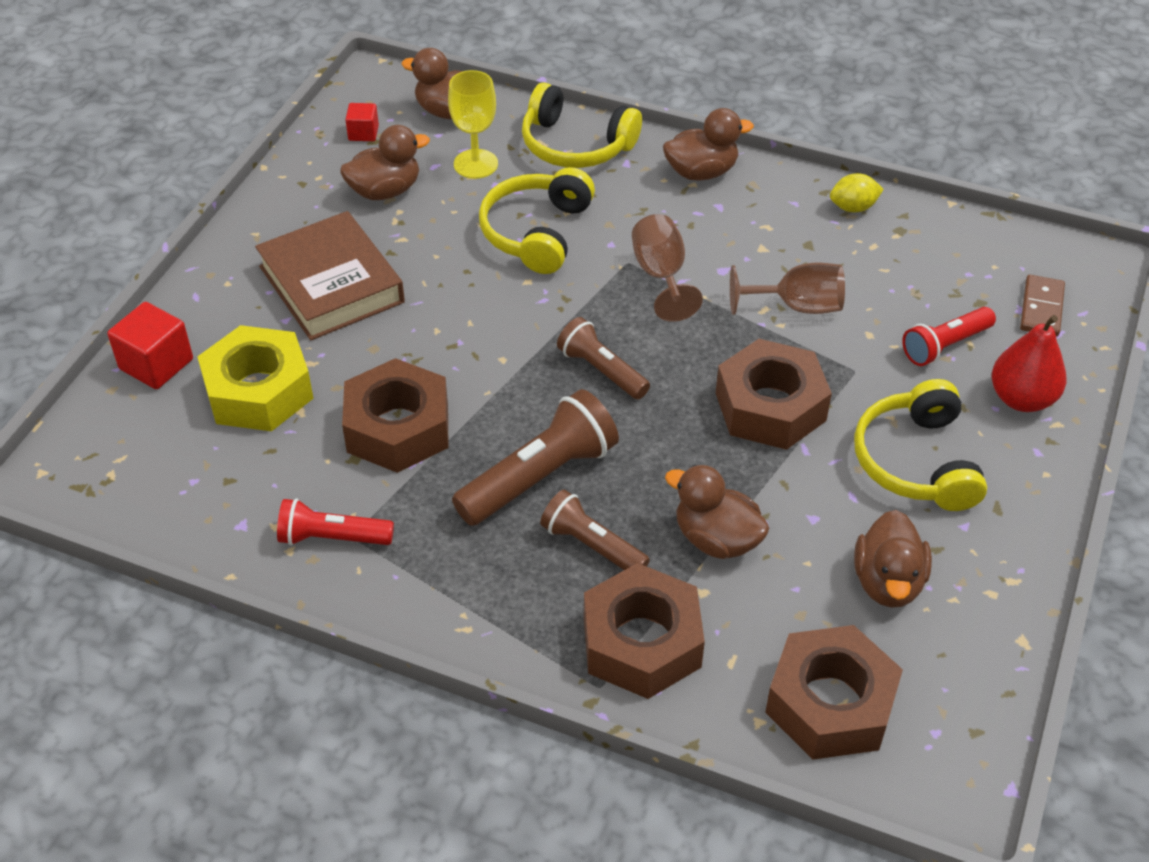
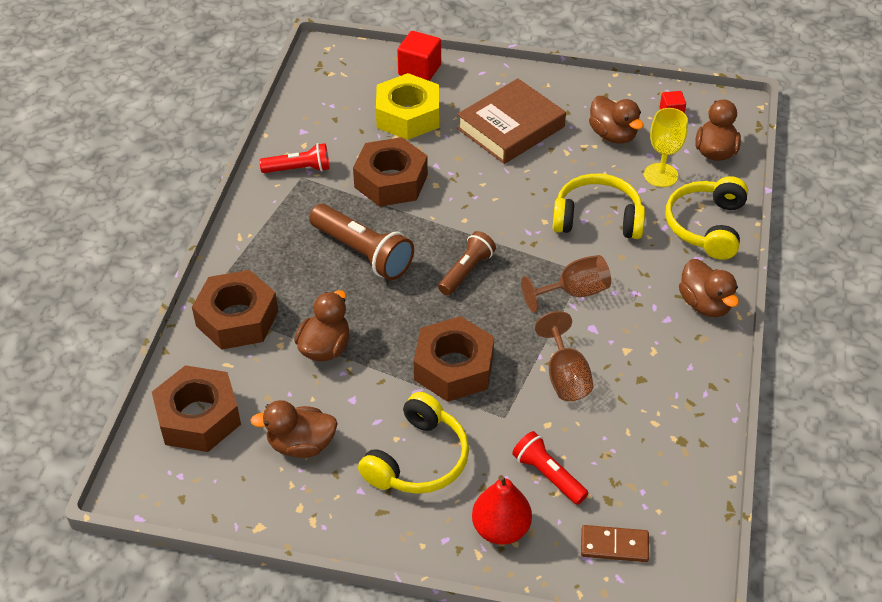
camera: 80 degrees right, 0 degrees up
(332, 538) = (298, 169): red flashlight -> red flashlight turned 90 degrees clockwise
(592, 545) = (310, 285): brown flashlight -> none
(853, 207) = (699, 406): yellow lemon -> none
(917, 461) = (418, 459): yellow headphones -> yellow headphones turned 135 degrees clockwise

